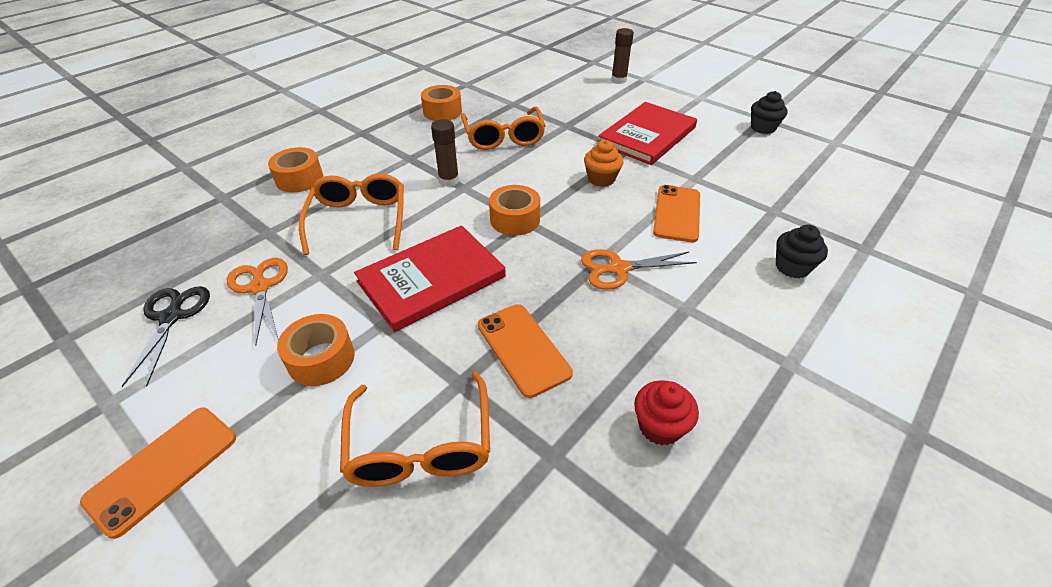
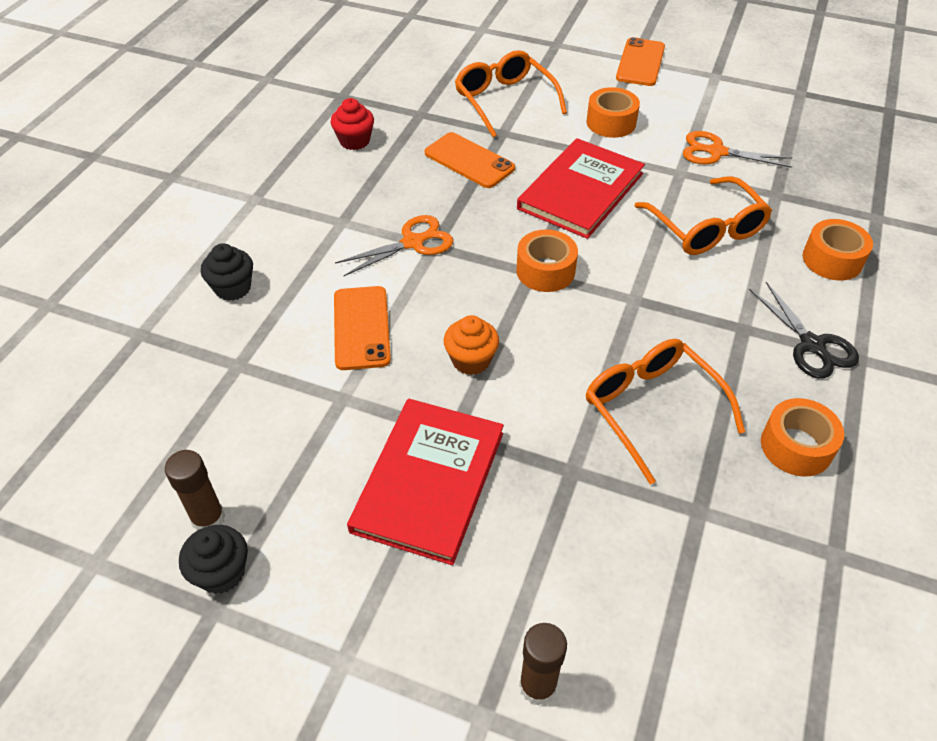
camera: 160 degrees right, 5 degrees up
(172, 316) = (751, 119): black scissors -> black scissors (812, 345)
(260, 287) = (716, 152): orange scissors -> orange scissors turned 150 degrees clockwise
(449, 181) = (660, 304): brown glue stick -> brown glue stick (208, 519)

